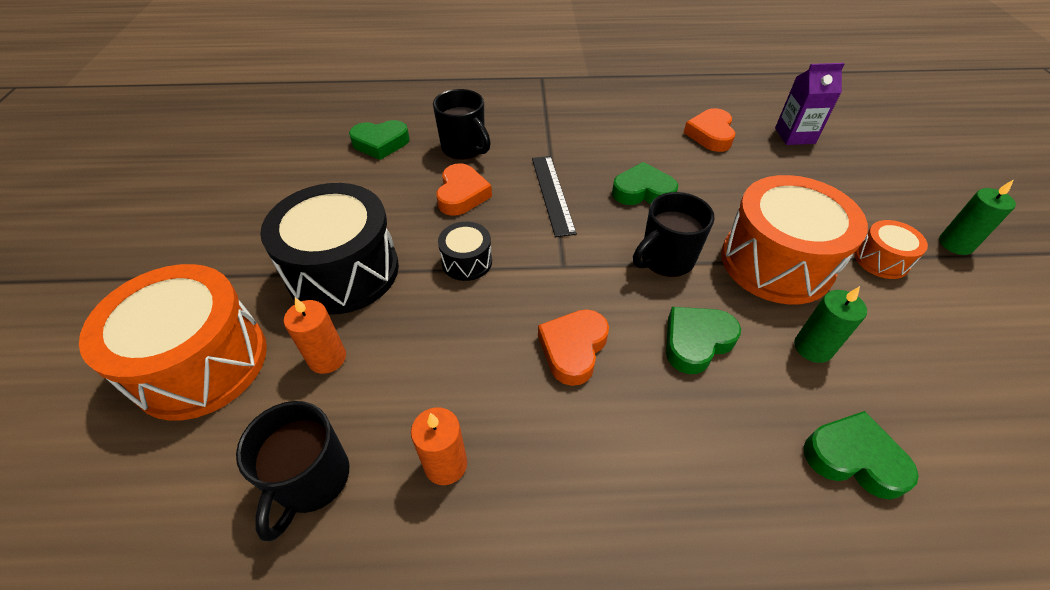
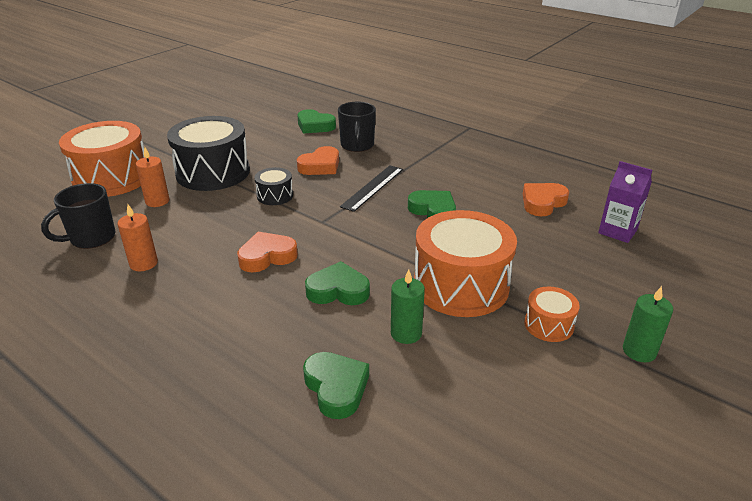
camera: 40 degrees right, 15 degrees down
(665, 259) = (388, 248): black mug -> none

